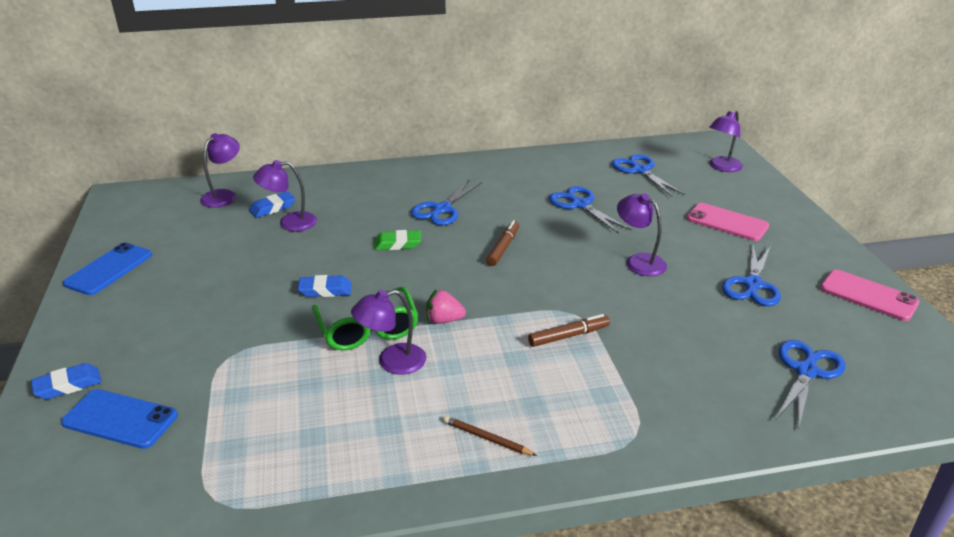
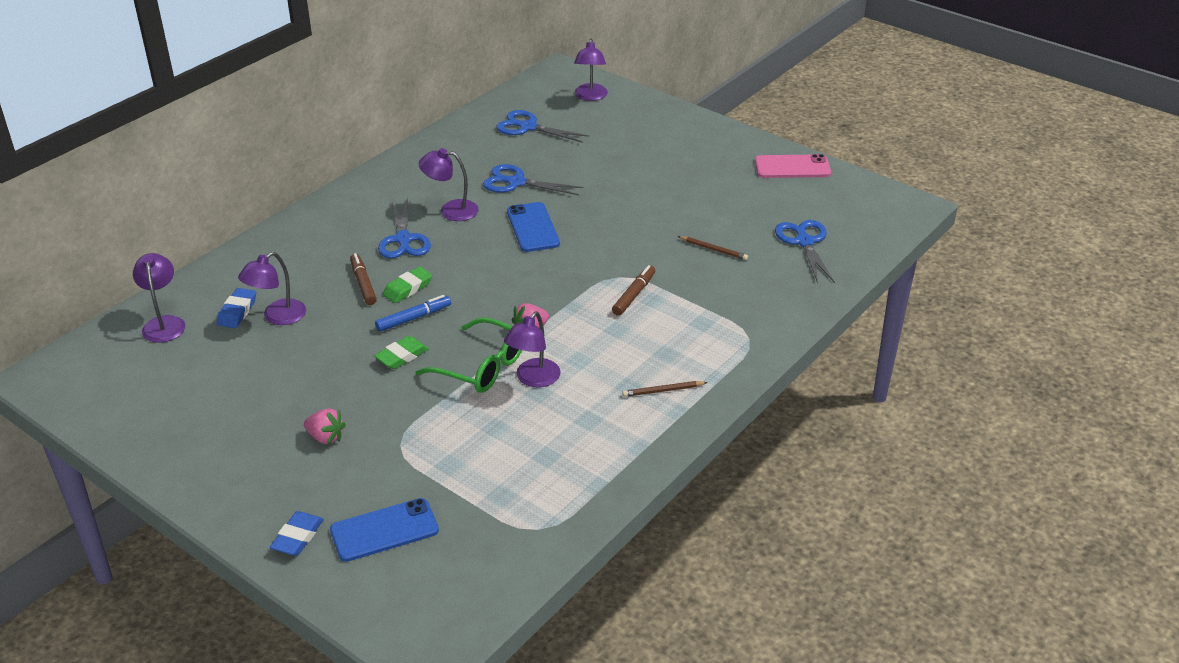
camera: 40 degrees left, 5 degrees up
(109, 269) = (164, 442): blue phone -> blue phone (533, 227)
(194, 321) = (326, 437): none -> pink strawberry
(325, 290) = (402, 356): blue eraser -> green eraser
(372, 267) = (414, 318): none -> blue marker
(503, 247) = (501, 249): brown marker -> brown marker (363, 283)
(639, 261) = (617, 212): purple lamp -> purple lamp (451, 210)
(695, 333) = (713, 249): none -> brown pencil
(727, 222) = (646, 148): pink phone -> none
(752, 285) = (714, 194): blue scissors -> none

